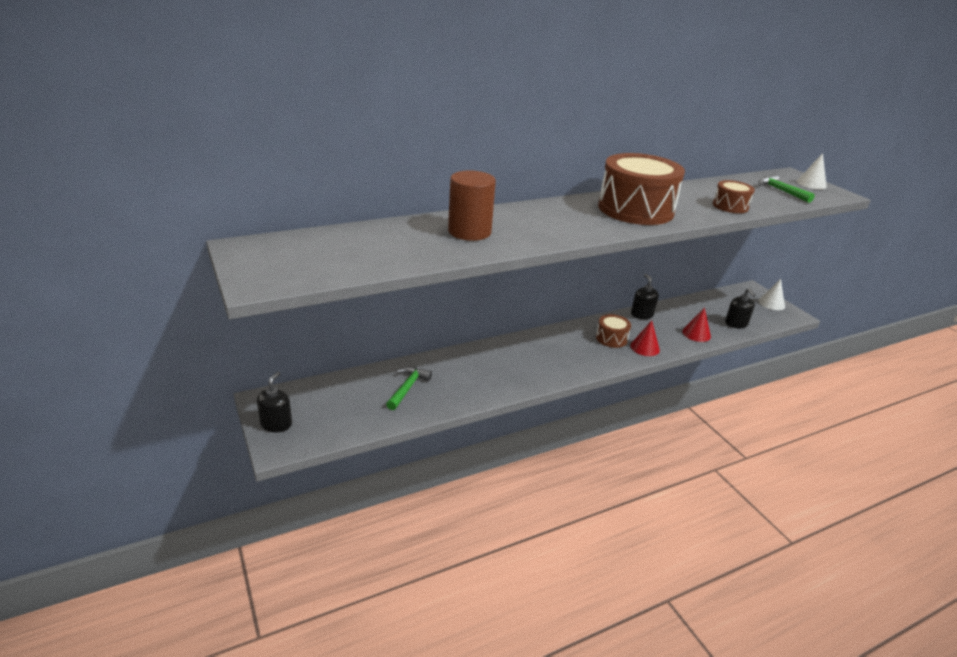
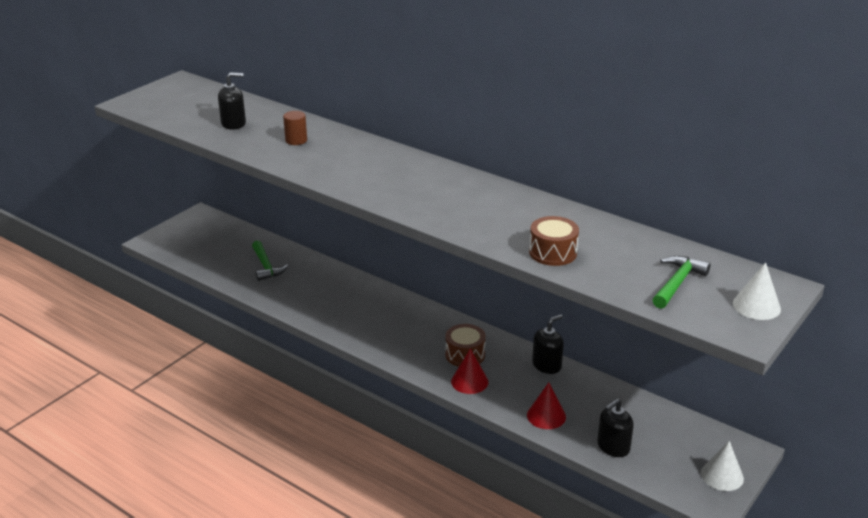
camera: 65 degrees right, 0 degrees up
(276, 424) = (176, 231): black soap dispenser -> black soap dispenser (234, 124)
(407, 388) = (266, 266): green hammer -> green hammer turned 75 degrees clockwise
(469, 231) = (296, 140): brown cylinder -> brown cylinder, size x0.51
(635, 209) = (457, 200): brown drum -> none

